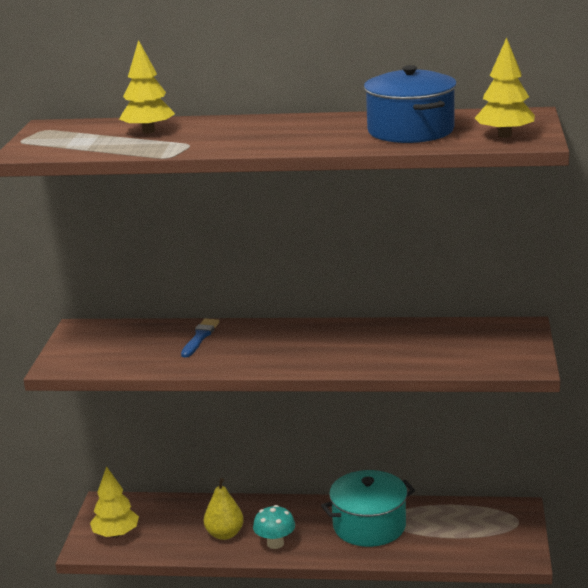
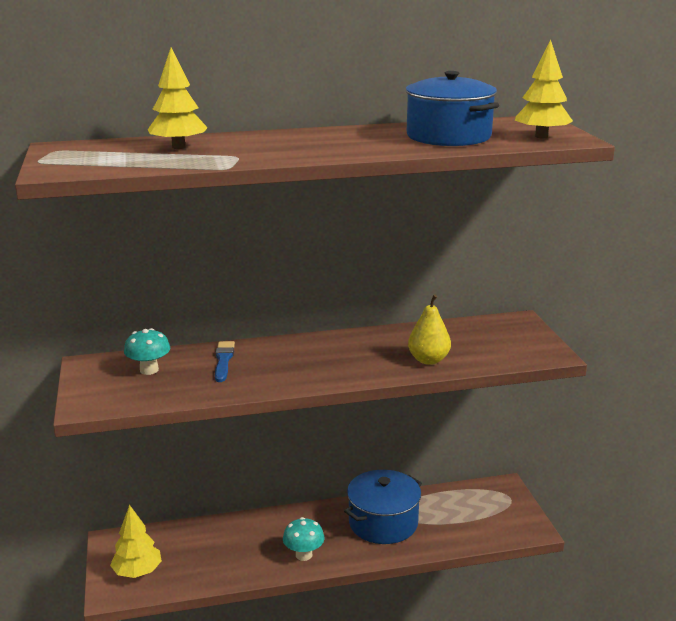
camera: 20 degrees left, 0 degrees up
(128, 339) = (149, 370): none -> turquoise mushroom
(224, 534) = (250, 554): yellow pear -> yellow pear (428, 360)
(369, 526) = (383, 523): turquoise pot -> blue pot

